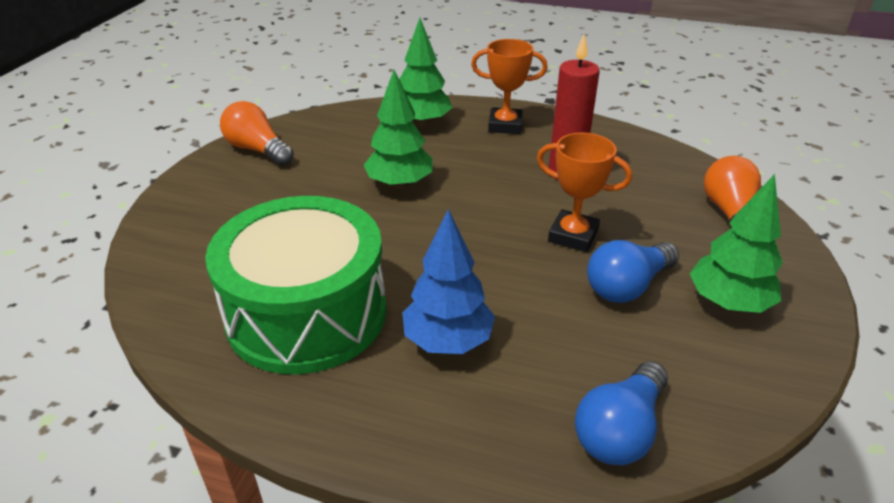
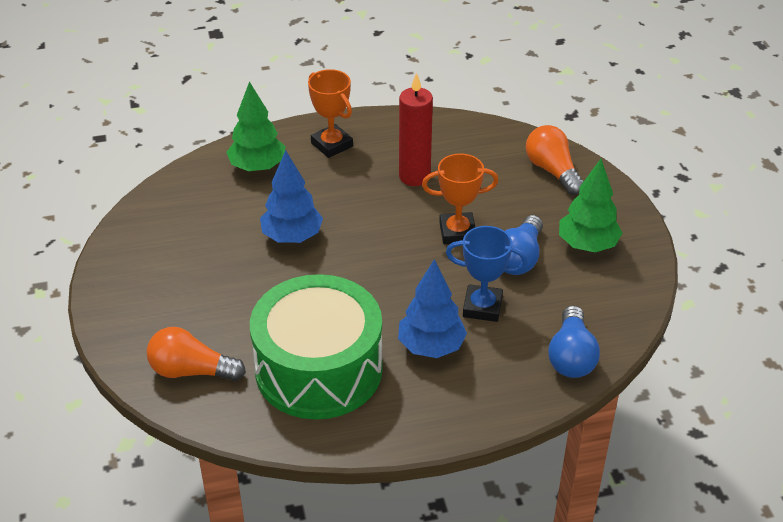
camera: 30 degrees left, 5 degrees up
(257, 150) = (135, 249): orange light bulb -> orange light bulb (191, 371)
(399, 184) = (292, 237): green tree -> blue tree
(505, 125) = (332, 145): orange trophy -> orange trophy turned 75 degrees clockwise
(543, 322) = (482, 307): none -> blue trophy

